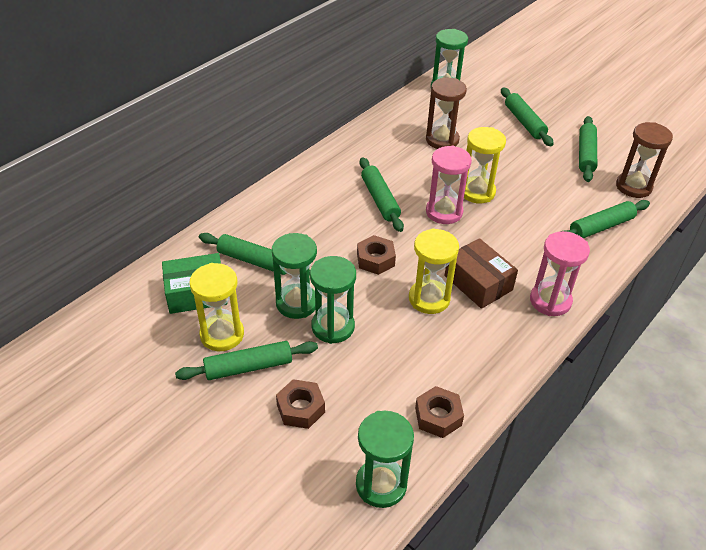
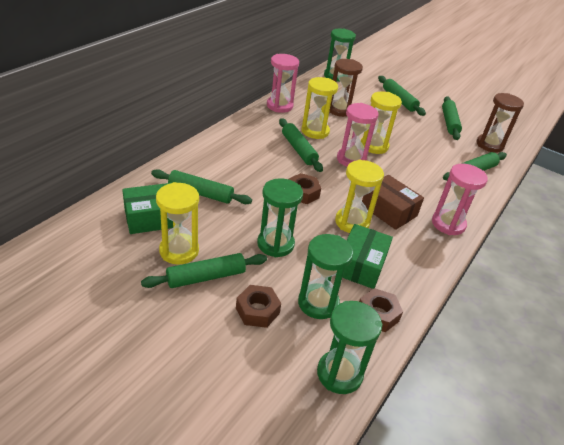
camera: 10 degrees left, 5 degrees down
(297, 303) = (242, 226): green hourglass -> green hourglass (318, 303)
(365, 137) = (279, 106): none -> pink hourglass
(405, 173) = (315, 131): none -> yellow hourglass
(429, 354) = (361, 265): none -> green box

